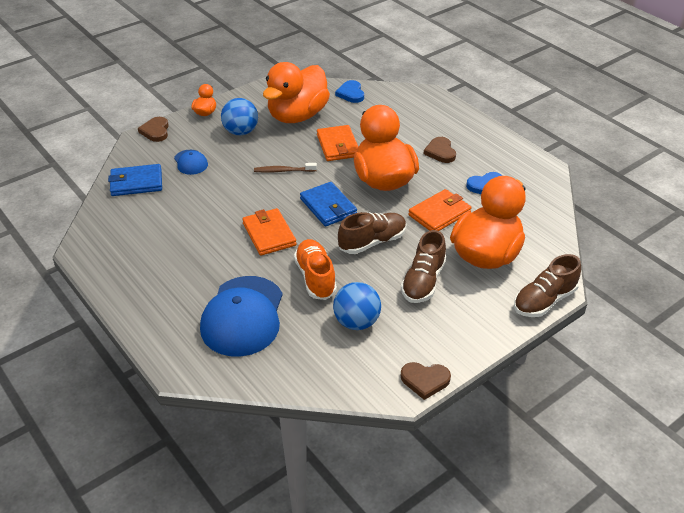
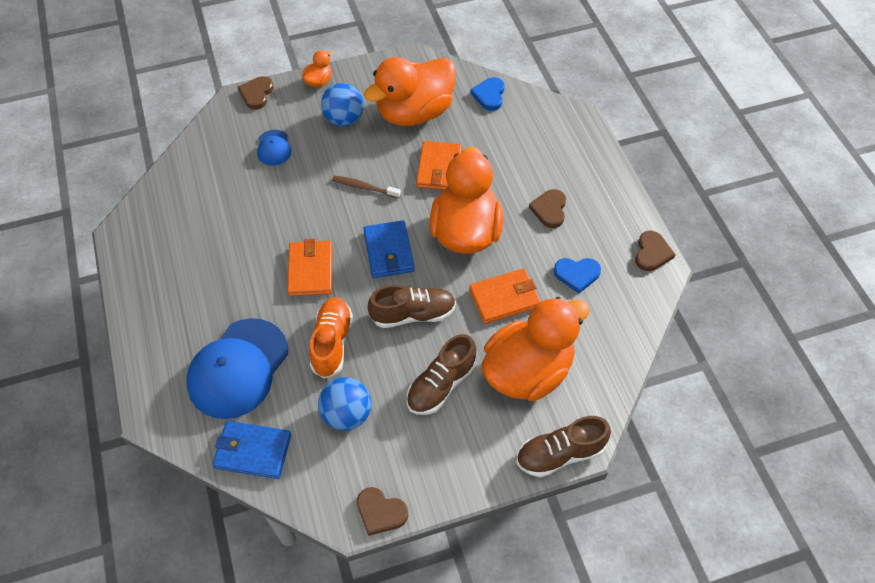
camera: 20 degrees right, 15 degrees up
(136, 183) = (208, 160): blue wallet -> blue wallet (253, 451)
(533, 160) = (652, 253): none -> brown heart

